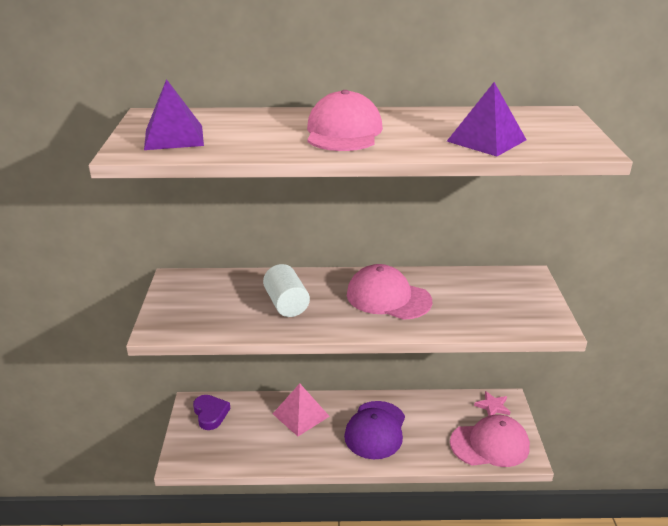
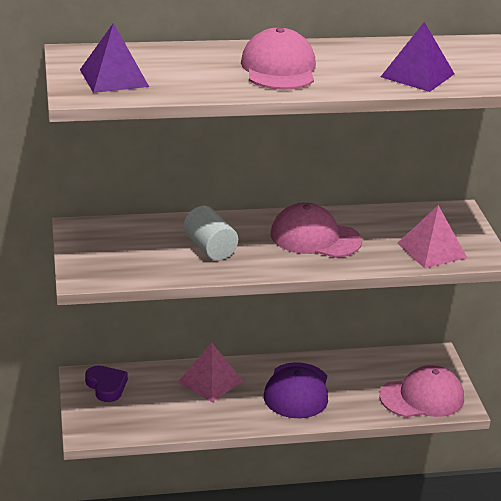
camera: 10 degrees left, 0 degrees up
(492, 406) = (421, 361): pink star -> none
(500, 316) = (431, 250): none -> pink pyramid

